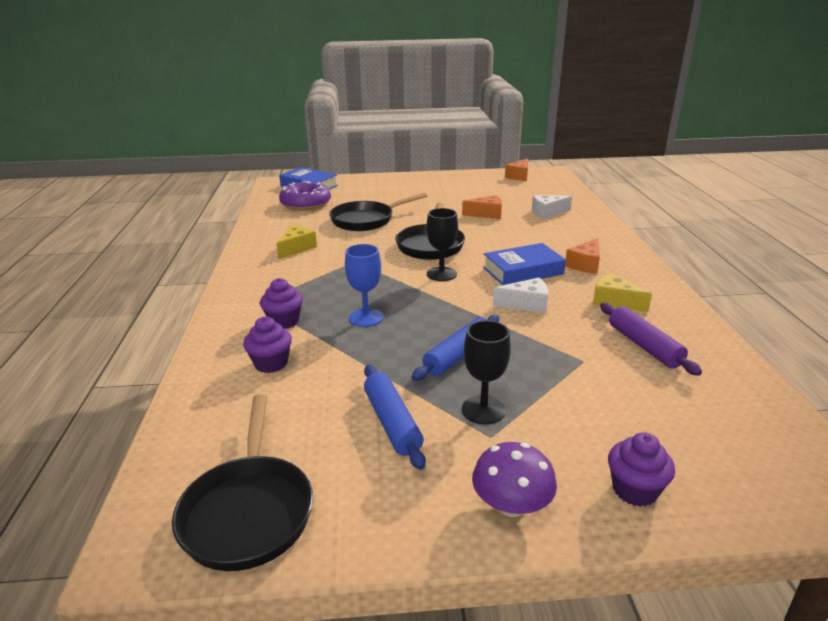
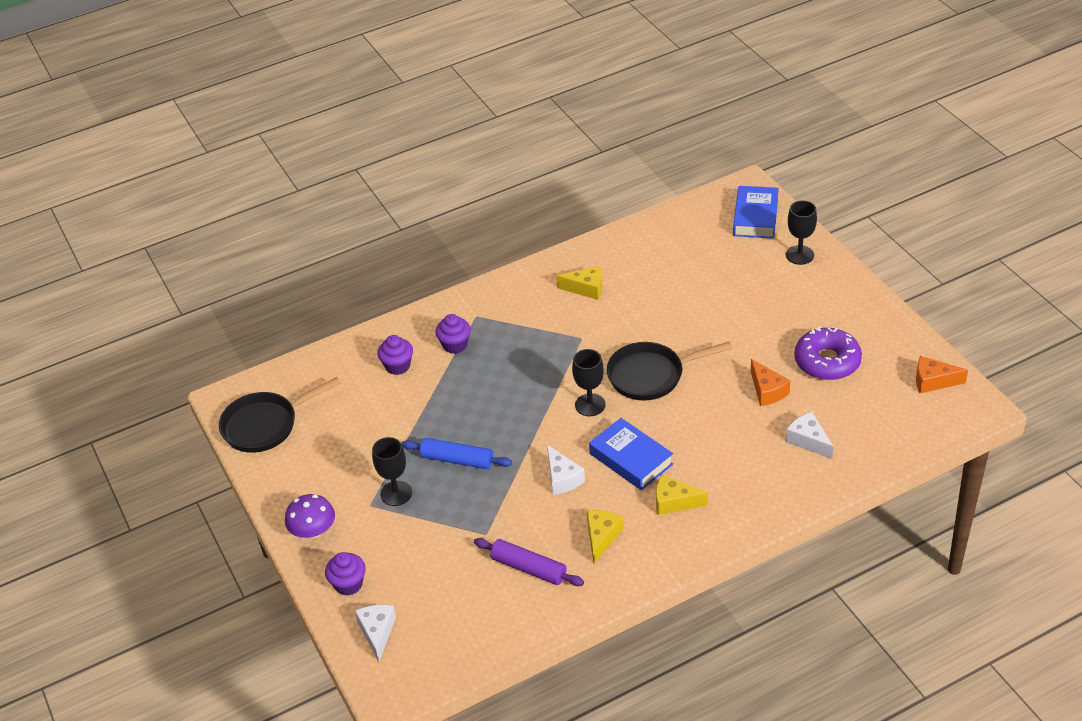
camera: 70 degrees right, 15 degrees up
(306, 204) = (699, 241): purple donut -> purple donut (827, 361)
(364, 183) = (799, 255): none -> black goblet
(366, 220) = (684, 305): black pan -> none
(366, 317) = (485, 387): blue goblet -> none
(392, 422) = (362, 453): blue rolling pin -> none
(585, 264) = (674, 502): orange cheese -> yellow cheese
(644, 346) = (529, 568): purple rolling pin -> purple rolling pin turned 75 degrees clockwise
(735, 481) = (377, 633): none -> white cheese

